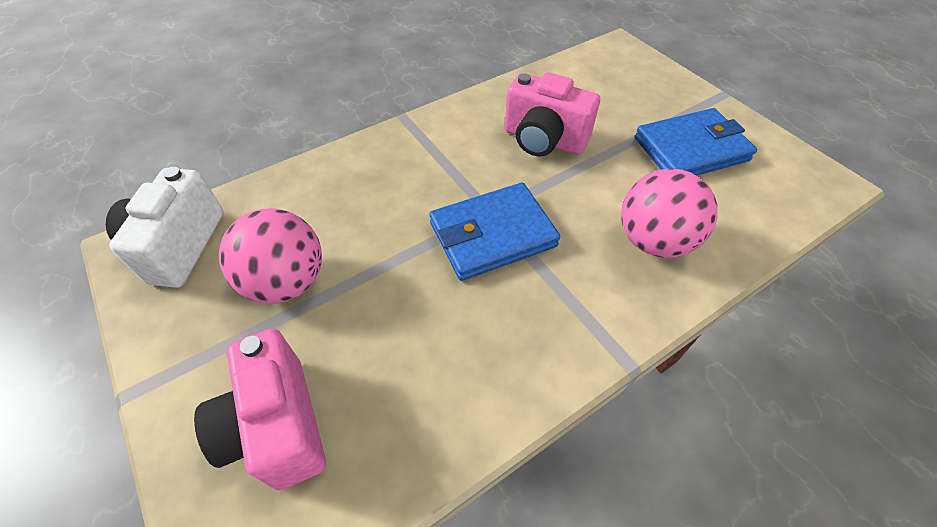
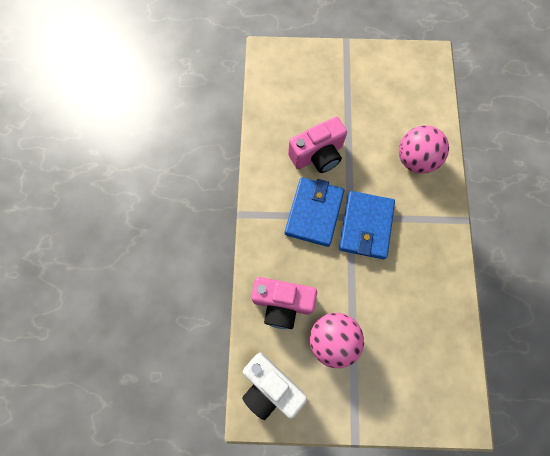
camera: 55 degrees left, 20 degrees up
(278, 426) = (411, 378): pink camera -> pink camera (282, 303)
(691, 149) = (373, 93): blue wallet -> blue wallet (314, 213)

